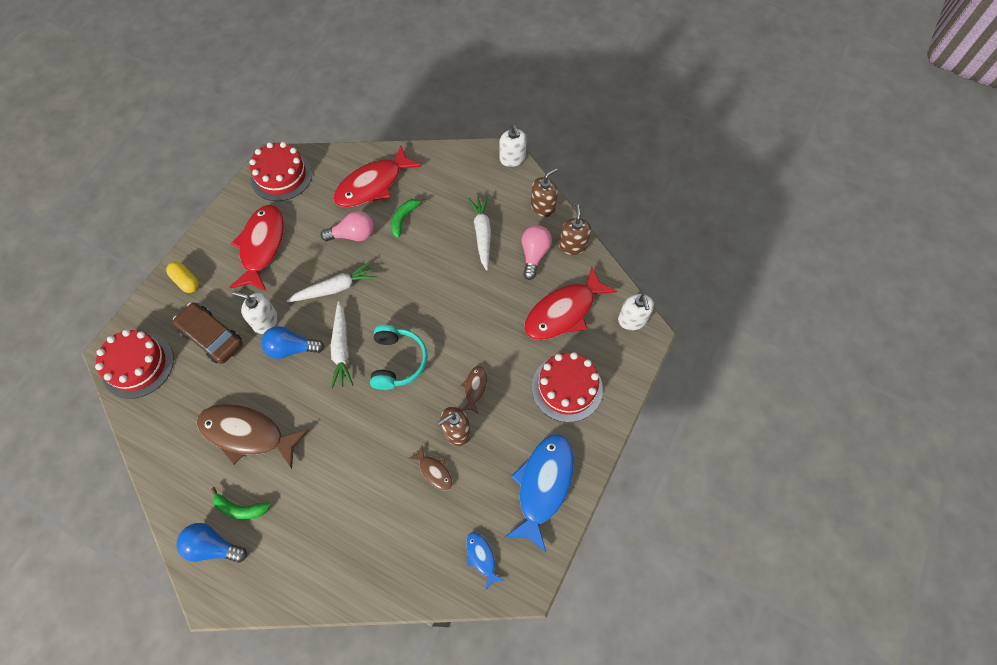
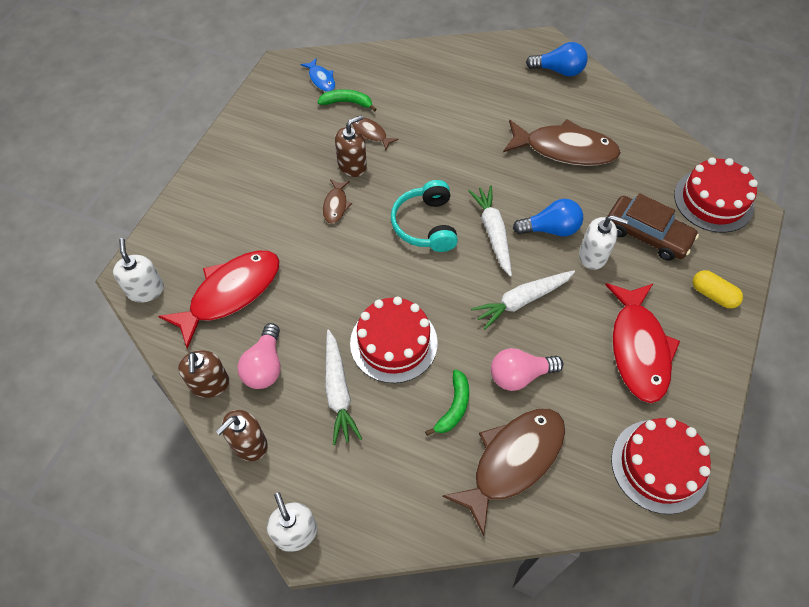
camera: 175 degrees right, 5 degrees down
(240, 508) = (546, 95): green banana -> green banana (347, 102)
(373, 185) = (512, 461): red fish -> brown fish
(543, 485) = (264, 130): blue fish -> none
(567, 388) = (233, 212): red cake -> red cake (393, 343)

